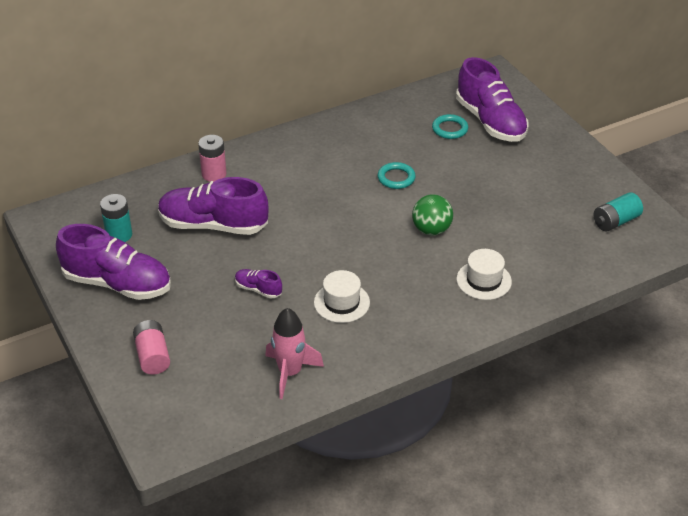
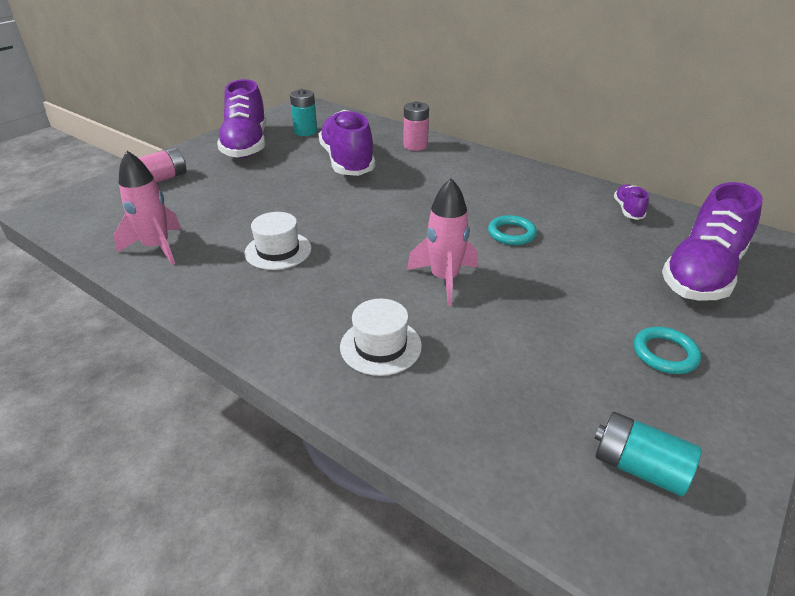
camera: 65 degrees right, 5 degrees down
(258, 289) = (273, 202): purple shoe -> purple shoe (628, 210)
(431, 230) = (444, 279): green ball -> pink rocket
(450, 129) = (643, 247): turquoise ring -> turquoise ring (665, 353)

